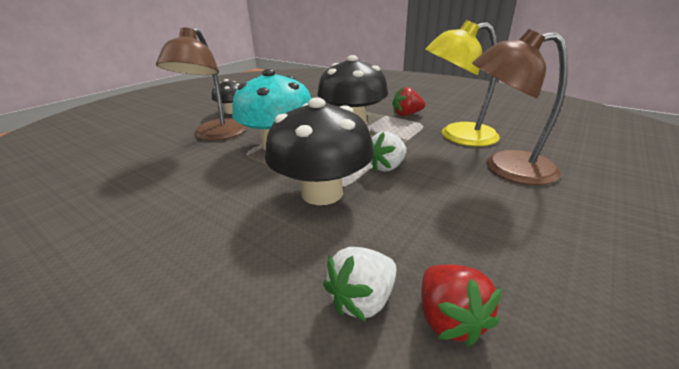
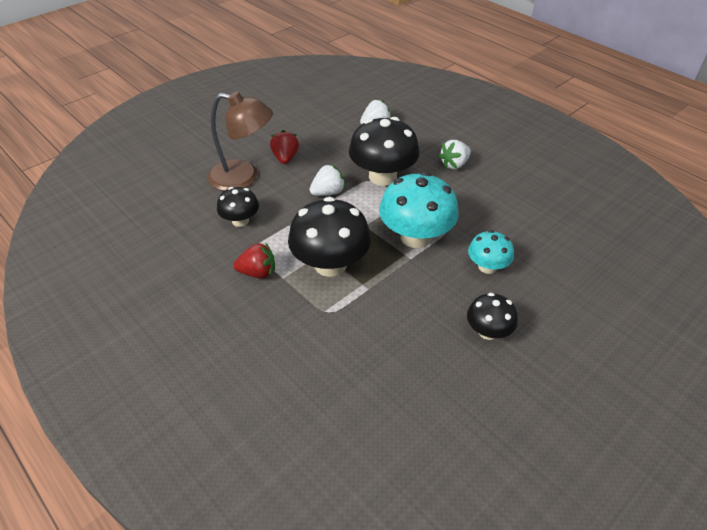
camera: 170 degrees left, 15 degrees up
(204, 226) = (454, 164): none -> white strawberry
(215, 135) = (487, 267): brown lamp -> turquoise mushroom
(449, 319) = (345, 116): red strawberry -> red strawberry (285, 158)
(457, 136) = (240, 221): yellow lamp -> black mushroom

